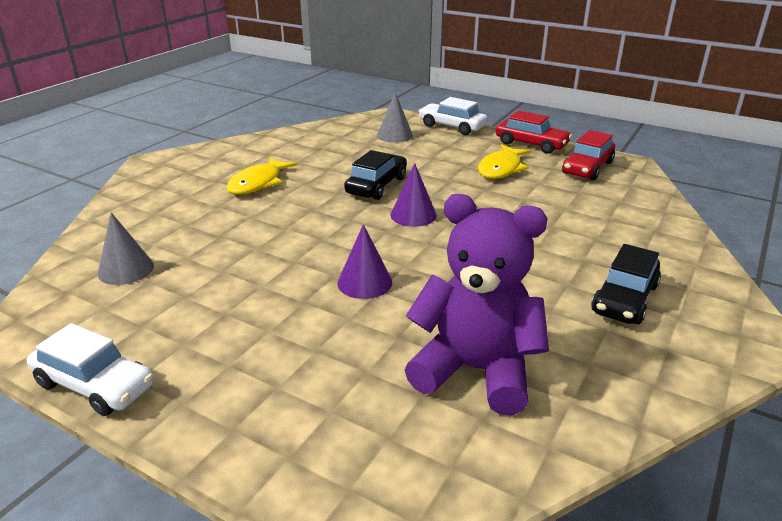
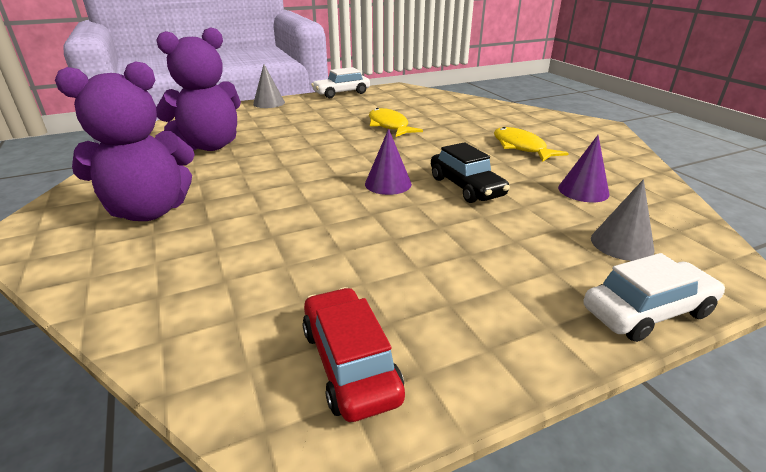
camera: 125 degrees right, 0 degrees up
(126, 269) = (429, 104): grey cone -> grey cone (269, 103)
(364, 282) = (326, 144): purple cone -> purple cone (583, 191)
(501, 169) = (433, 275): yellow fish -> yellow fish (389, 126)
(531, 144) = (502, 360): red car -> none
(624, 299) = (149, 211): black car -> purple teddy bear

